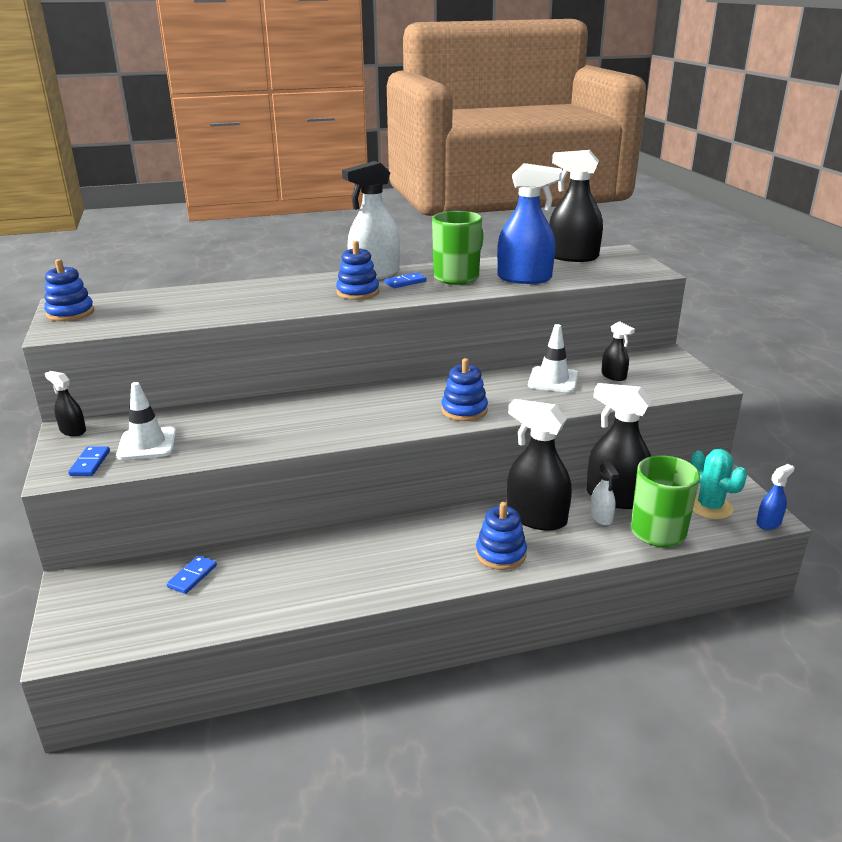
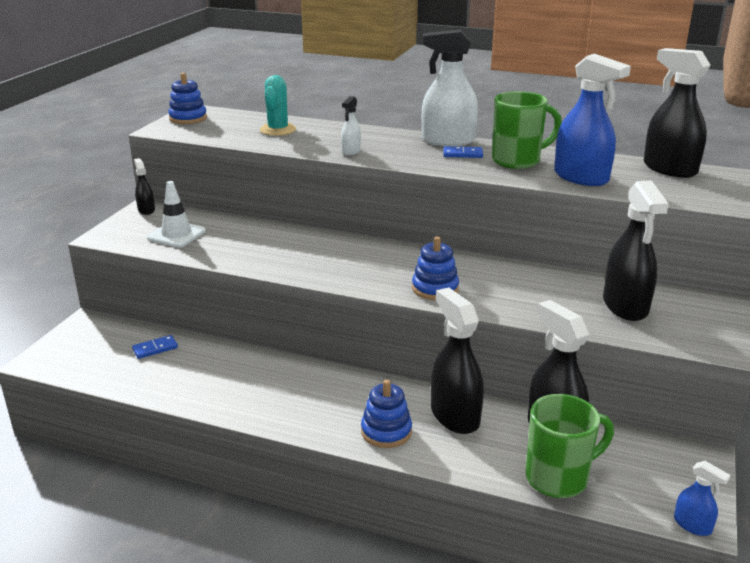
camera: 35 degrees right, 0 degrees up
(90, 463) = (128, 236): blue domino -> none
(358, 292) = (408, 153): blue stacking toy -> none
(553, 380) = (556, 290): white traffic cone -> none
(601, 517) = (516, 441): white spray bottle -> white spray bottle (351, 151)
(613, 376) = (625, 306): black spray bottle -> black spray bottle, size x2.02
(709, 507) = (644, 481): turquoise cactus -> turquoise cactus (278, 130)
(769, 523) = (692, 525): blue spray bottle -> blue spray bottle turned 45 degrees clockwise

